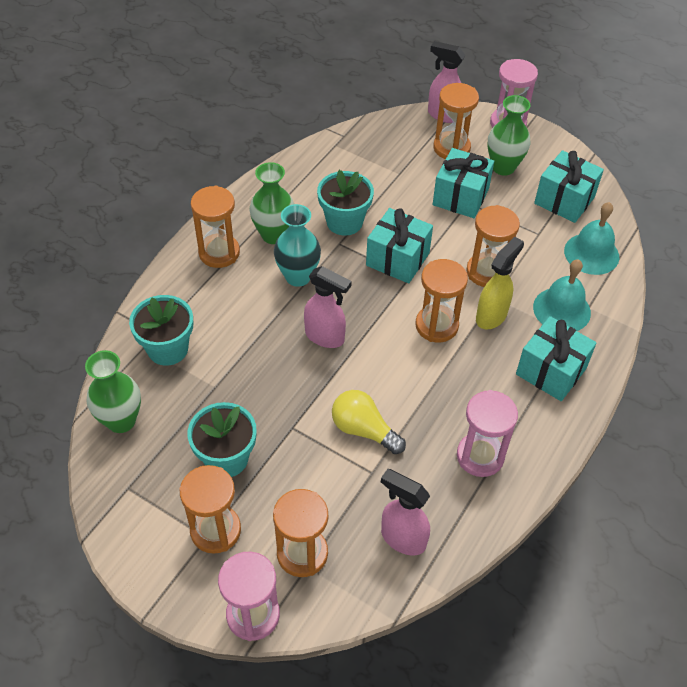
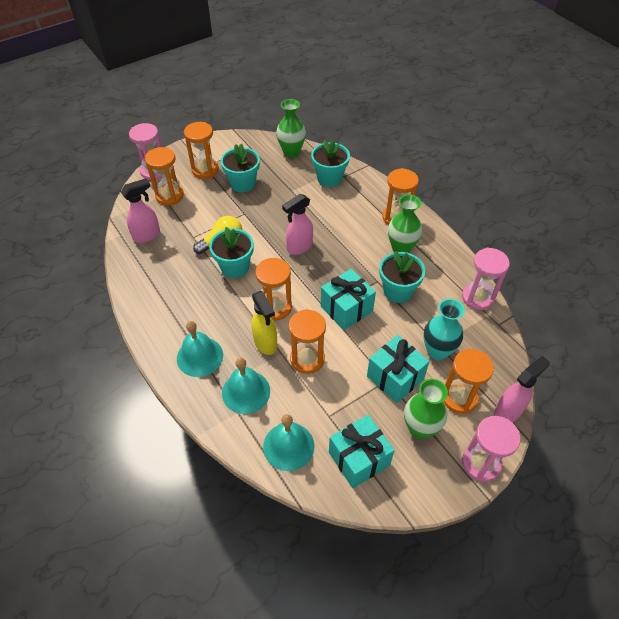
camera: 115 degrees right, 0 degrees up
(298, 276) = (356, 249): turquoise vase -> turquoise vase (437, 351)
(399, 395) = (235, 267): none -> turquoise flower pot
(480, 456) = (168, 289): pink hourglass -> pink hourglass (477, 297)
(551, 371) = (200, 356): turquoise gift -> turquoise bell

